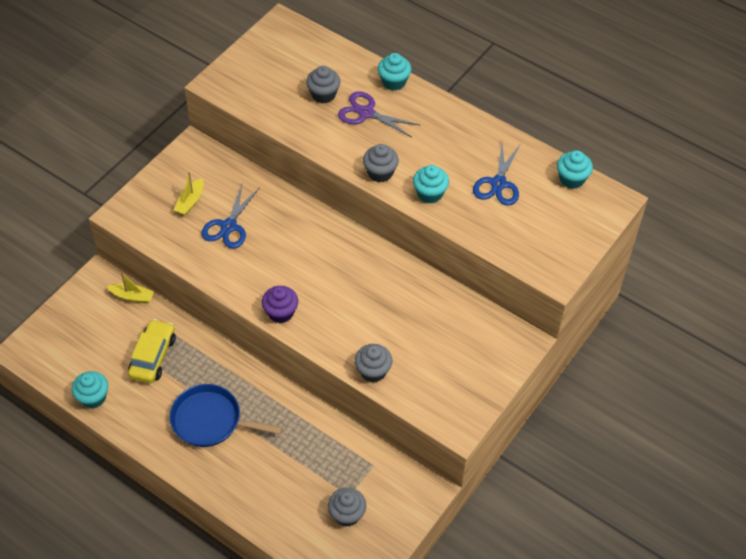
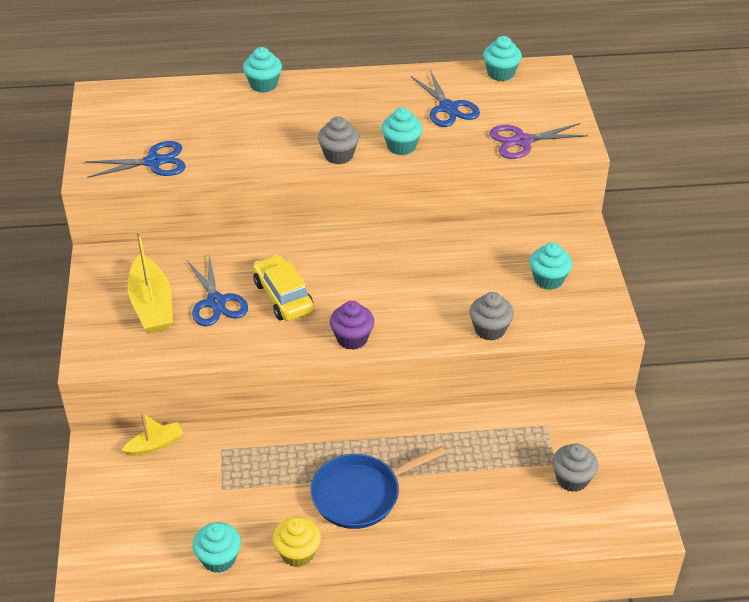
camera: 40 degrees left, 10 degrees down
(137, 429) = (297, 553): none -> yellow cupcake
(153, 356) = (238, 481): yellow car -> yellow car (283, 297)
(190, 201) = (152, 305): yellow boat -> yellow boat, size x1.74
(260, 100) = (154, 162): none -> blue scissors
(323, 95) = (210, 126): grey cupcake -> none
(366, 113) = (268, 119): purple scissors -> purple scissors (522, 141)
(455, 364) = (548, 279): none -> turquoise cupcake

